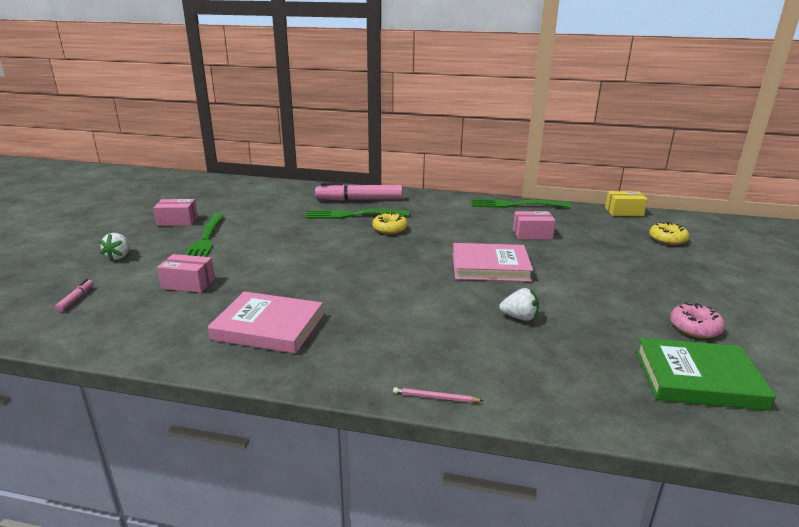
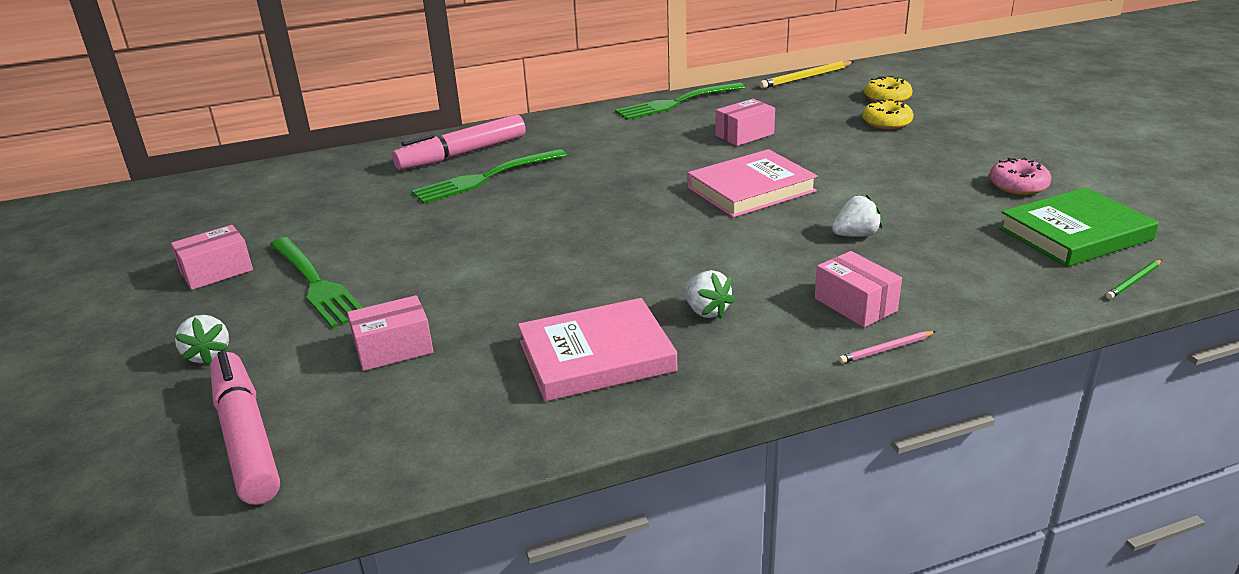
camera: 30 degrees left, 5 degrees up
(76, 299) = (246, 437): pink marker -> pink marker, size x2.41
(361, 327) = (706, 311): none -> white strawberry
(390, 229) = (565, 181): yellow donut -> yellow donut (886, 123)
(456, 360) = (855, 305): none -> pink box
(624, 212) = (806, 77): yellow box -> yellow pencil
(704, 435) = (1134, 281): none -> green pencil

